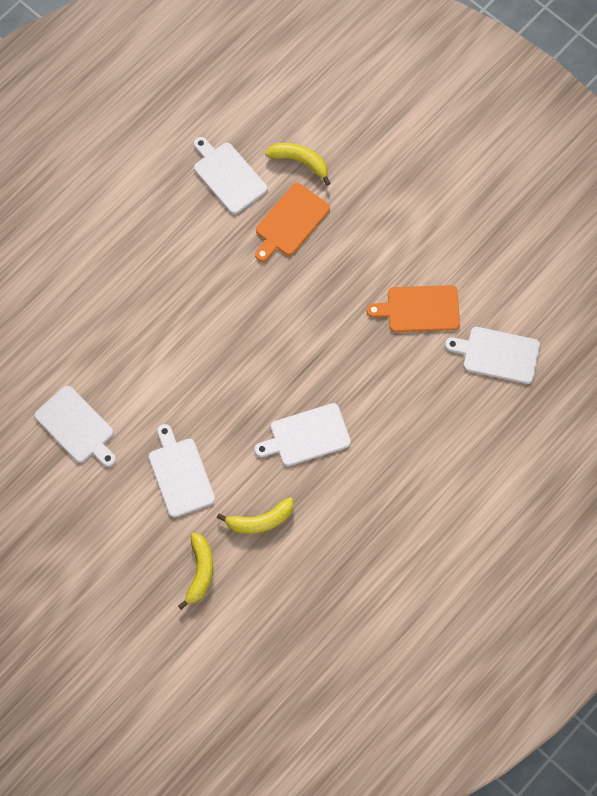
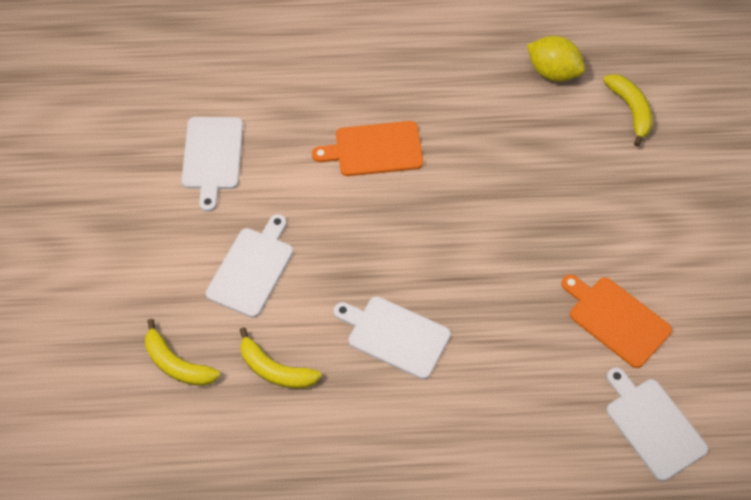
camera: 45 degrees right, 10 degrees down
(200, 572) = (177, 364): yellow banana -> yellow banana turned 75 degrees clockwise
(228, 176) = (553, 71): white cutting board -> yellow lemon
(290, 222) = (570, 150): orange cutting board -> orange cutting board (374, 149)

